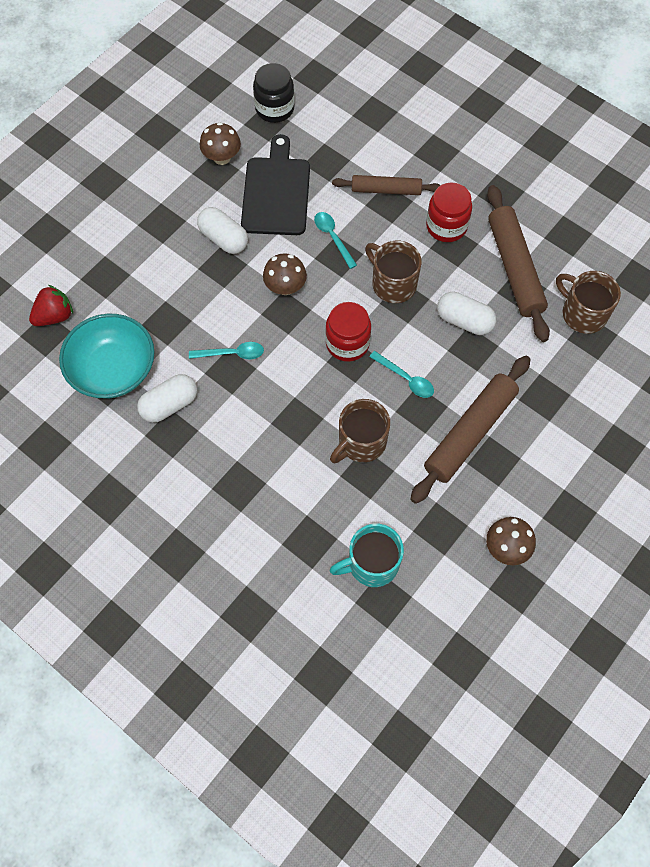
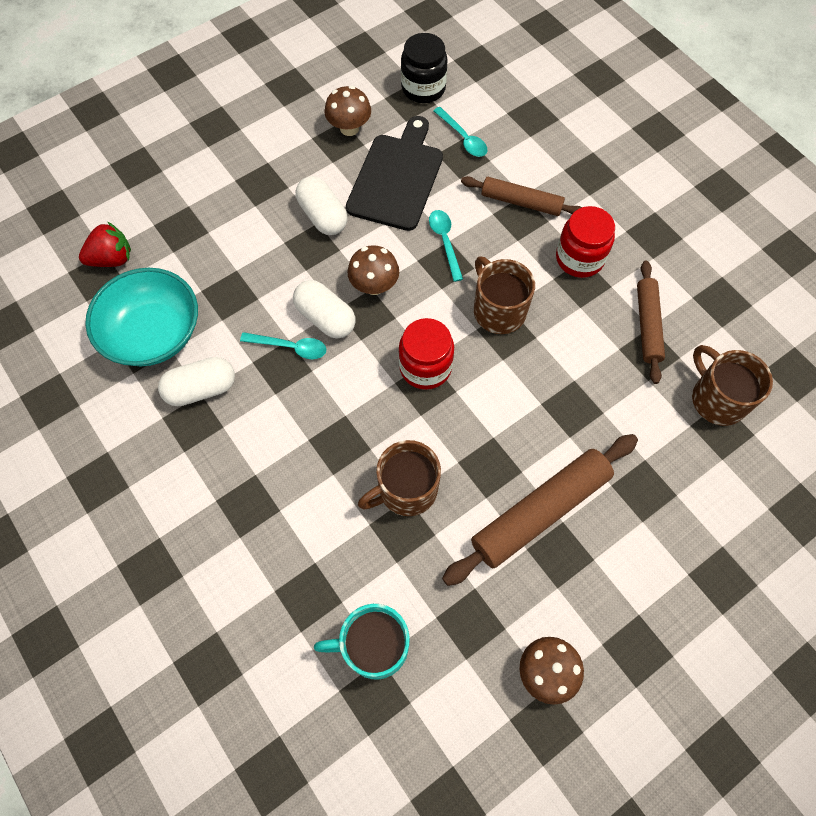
camera: 15 degrees right, 0 degrees up
(406, 379) = (481, 426): turquoise spoon -> turquoise spoon (463, 138)
(464, 321) = (570, 373): white capsule -> white capsule (325, 318)
(514, 268) = (647, 325): brown rolling pin -> brown rolling pin, size x0.62

